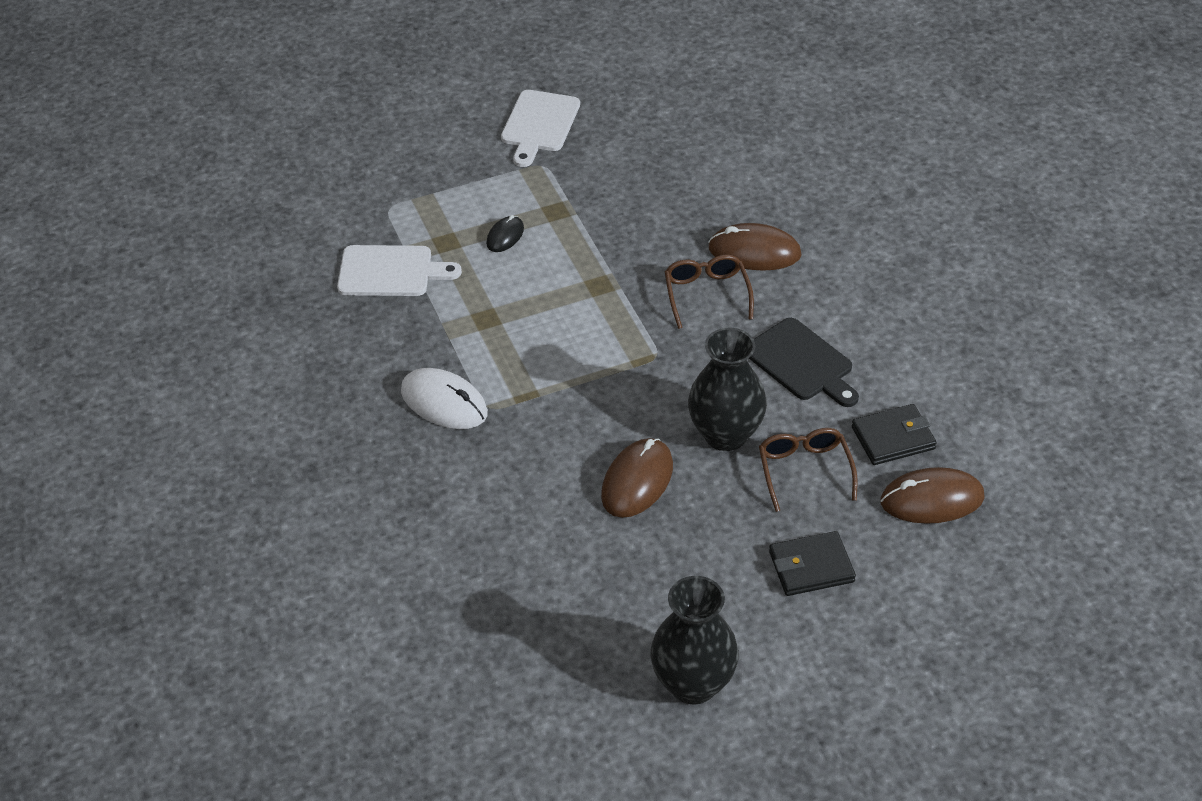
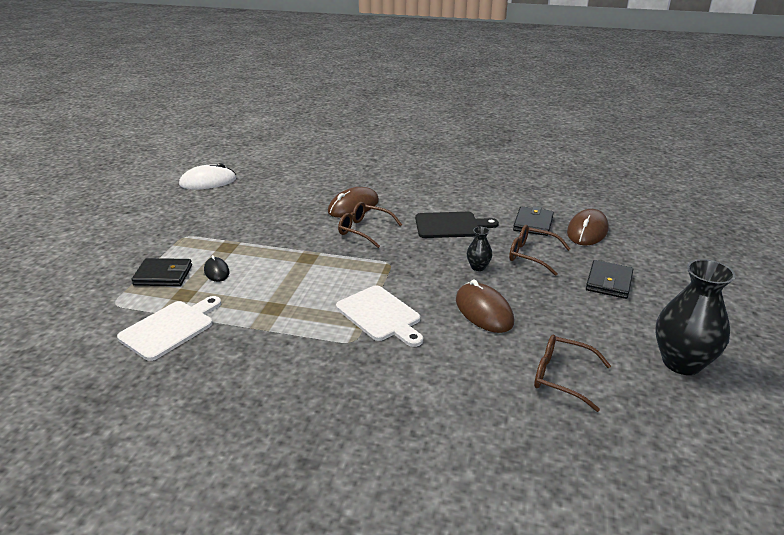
camera: 55 degrees left, 15 degrees down
(444, 402) = (323, 358): white mouse -> white mouse (208, 182)
(461, 205) = (163, 275): none -> black wallet
(539, 125) = (152, 224): white cutting board -> white cutting board (380, 315)
(575, 592) = (561, 377): none -> brown glasses
(725, 435) = (478, 267): black vase -> black vase, size x0.48

